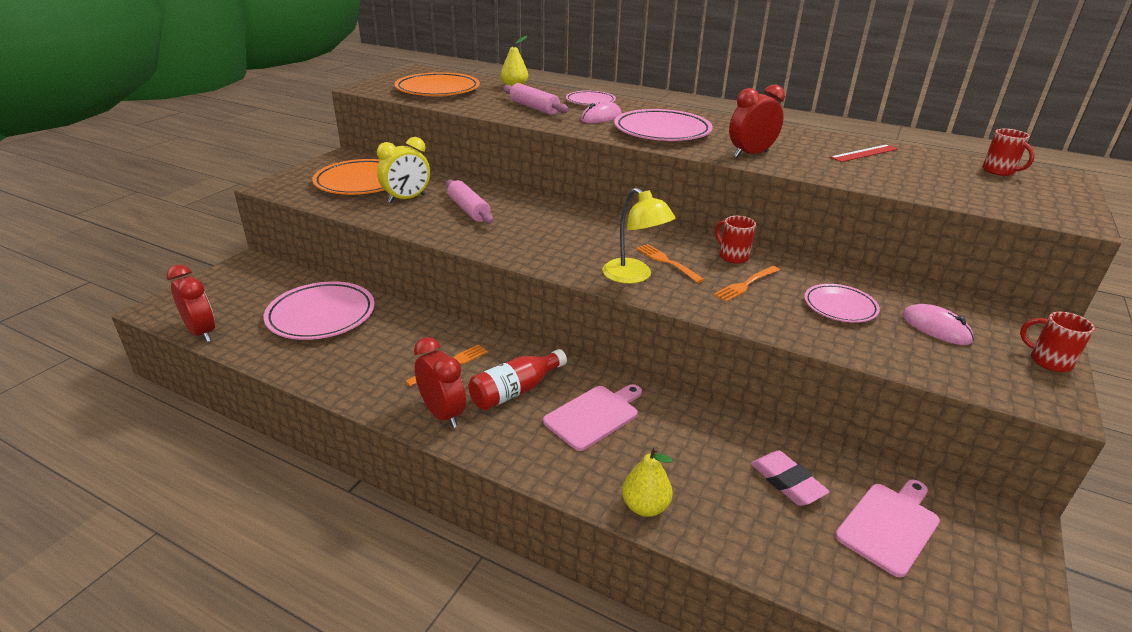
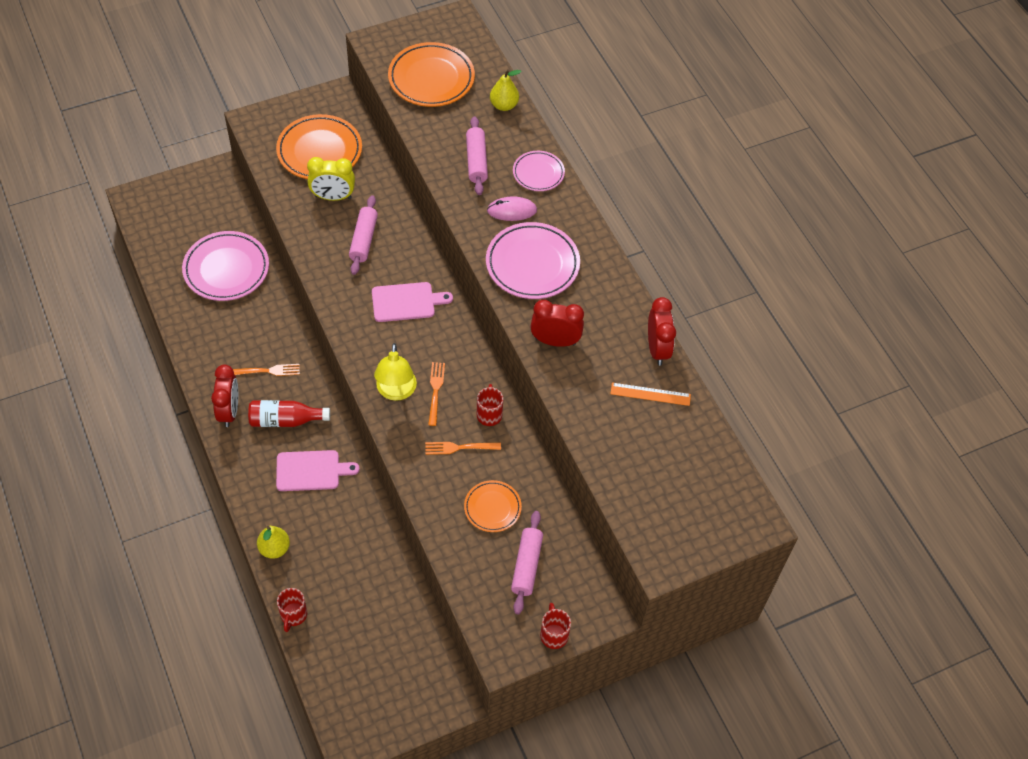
camera: 35 degrees right, 25 degrees up
(202, 332) = (146, 243): red clock -> red clock (657, 349)
(787, 482) = (366, 589): pink eraser -> none
(840, 307) = (492, 508): pink plate -> orange plate
(864, 153) = (650, 394): red ruler -> orange ruler
(889, 525) = (385, 650): pink cutting board -> pink cutting board (406, 302)
(936, 328) = (526, 565): pink mouse -> pink rolling pin
(999, 171) = (718, 483): red mug -> red mug (293, 615)

